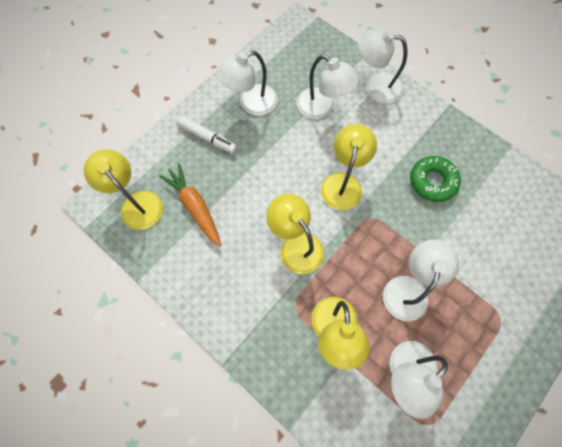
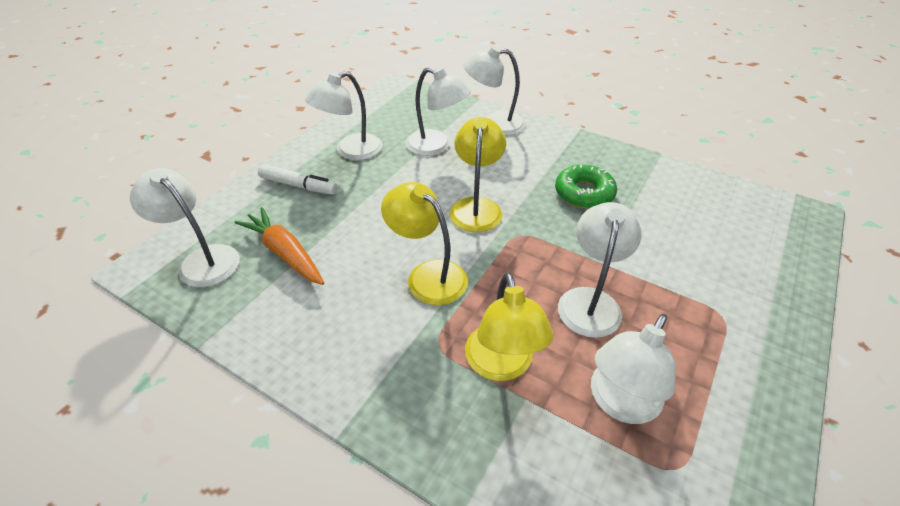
camera: 10 degrees left, 25 degrees down
(136, 203) = (202, 259): yellow lamp -> white lamp

